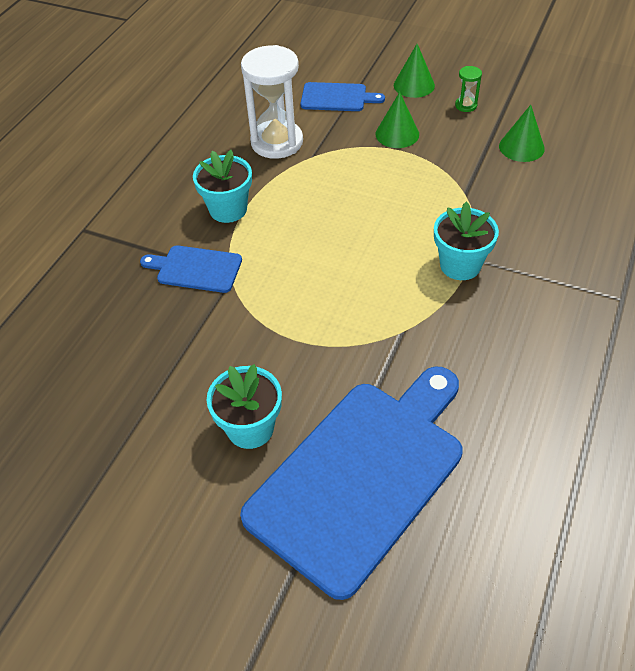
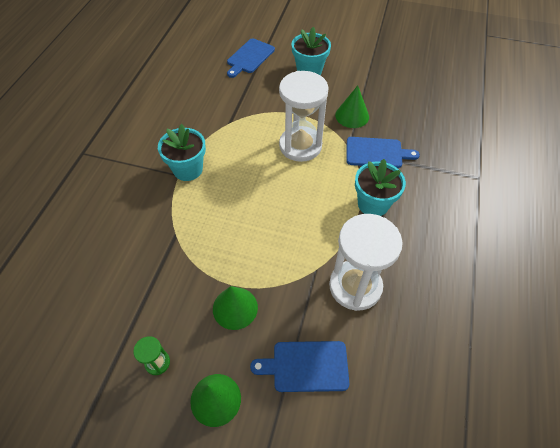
camera: 170 degrees right, 5 degrees up
(299, 286) = (300, 146): none -> white hourglass
(361, 475) = (249, 57): blue cutting board -> blue cutting board, size x0.46
(521, 147) = (111, 298): green cone -> green cone (352, 116)

